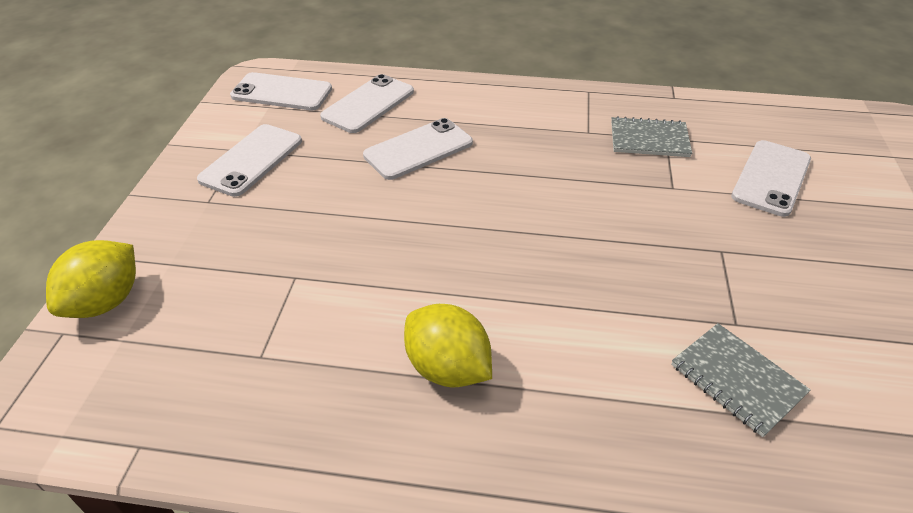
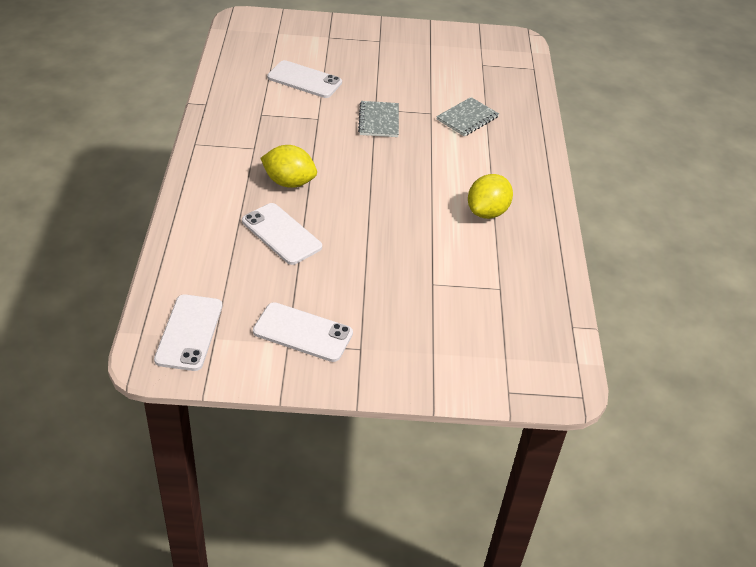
camera: 100 degrees left, 0 degrees up
(106, 302) = (476, 377): yellow lemon -> yellow lemon (289, 182)
(368, 104) = (212, 269): white phone -> none
(649, 139) = (263, 121): grey notebook -> grey notebook (379, 120)

